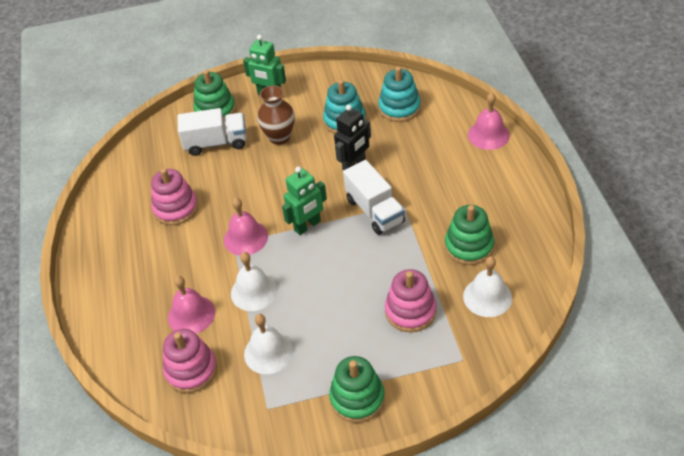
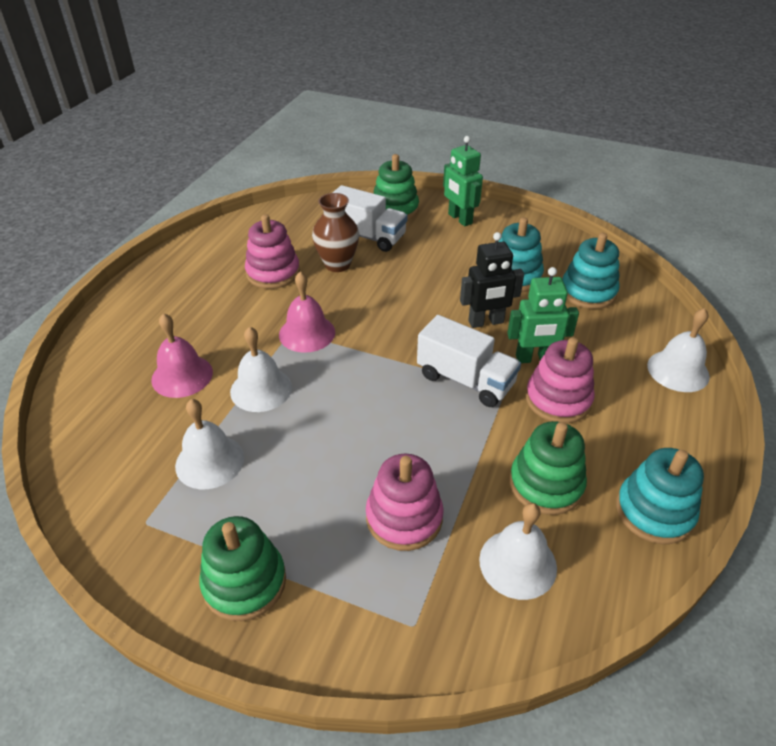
camera: 30 degrees right, 5 degrees down
(191, 370) = (123, 430): pink stacking toy -> pink stacking toy (558, 399)
(279, 137) = (432, 260): brown vase -> brown vase (337, 264)
(307, 226) = (379, 355): green robot -> green robot (534, 358)
(374, 211) = (465, 380): white truck -> white truck turned 60 degrees counterclockwise
(488, 135) = (678, 370): pink bell -> white bell
(532, 227) = (654, 511): none -> turquoise stacking toy

